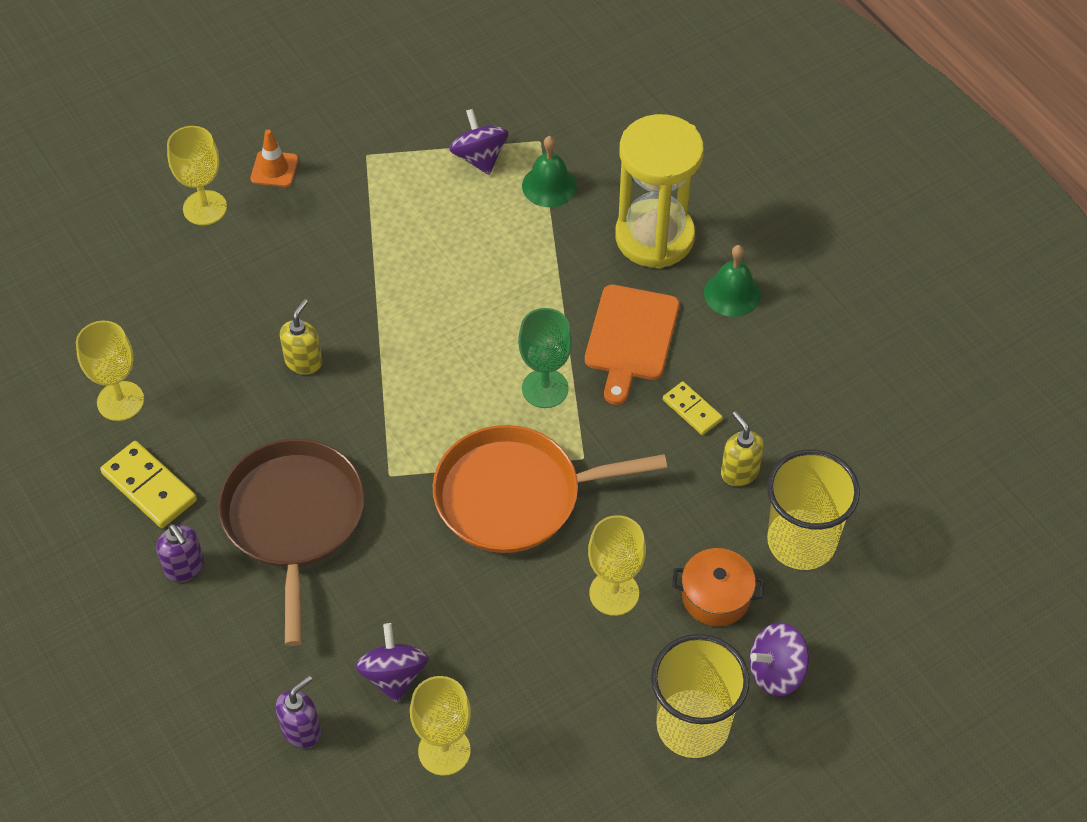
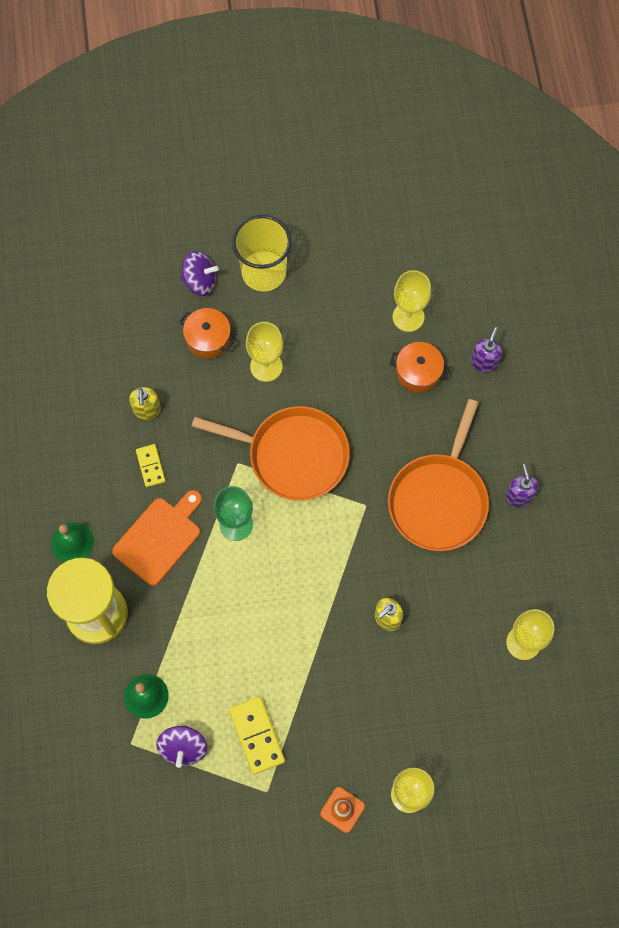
camera: 155 degrees left, 15 degrees up
(149, 487) = (523, 565): yellow domino -> yellow domino (256, 735)
(293, 520) = (439, 500): brown pan -> orange pan
(302, 730) = (484, 362): purple soap dispenser -> purple soap dispenser turned 135 degrees clockwise
(394, 675) = (418, 372): purple spinning top -> orange pot
(801, 541) = (138, 350): yellow cup -> none

